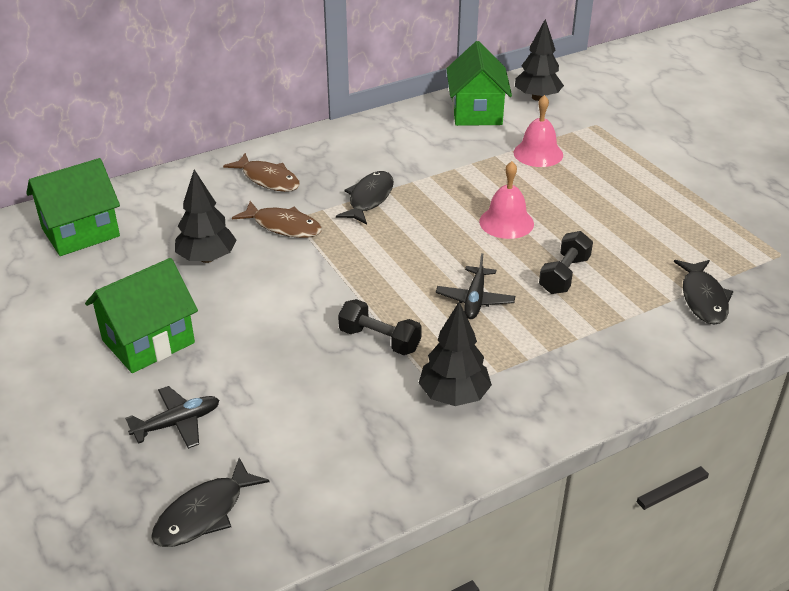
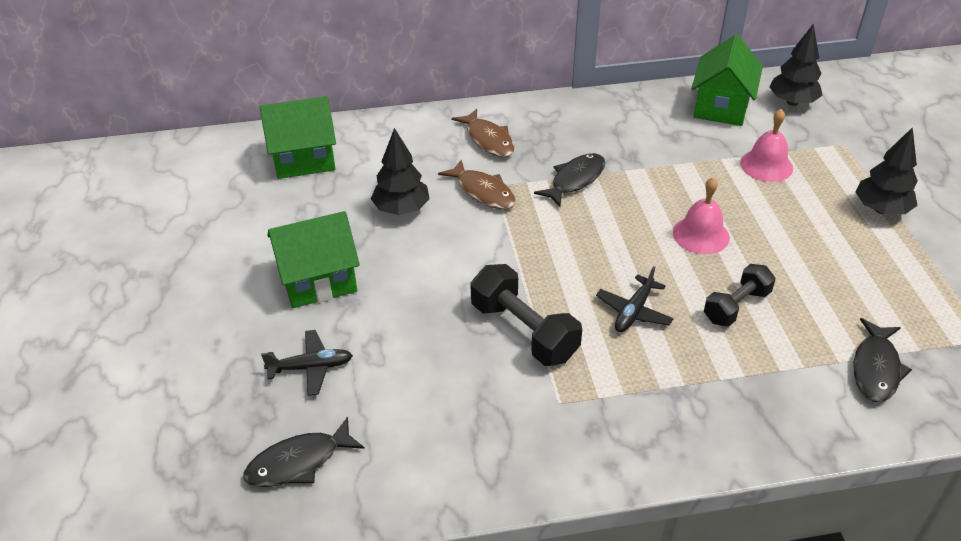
camera: 20 degrees right, 5 degrees up
(379, 340) = (524, 331): black dumbbell -> black dumbbell, size x1.50
(454, 395) = (570, 408): black tree -> black tree (881, 209)

